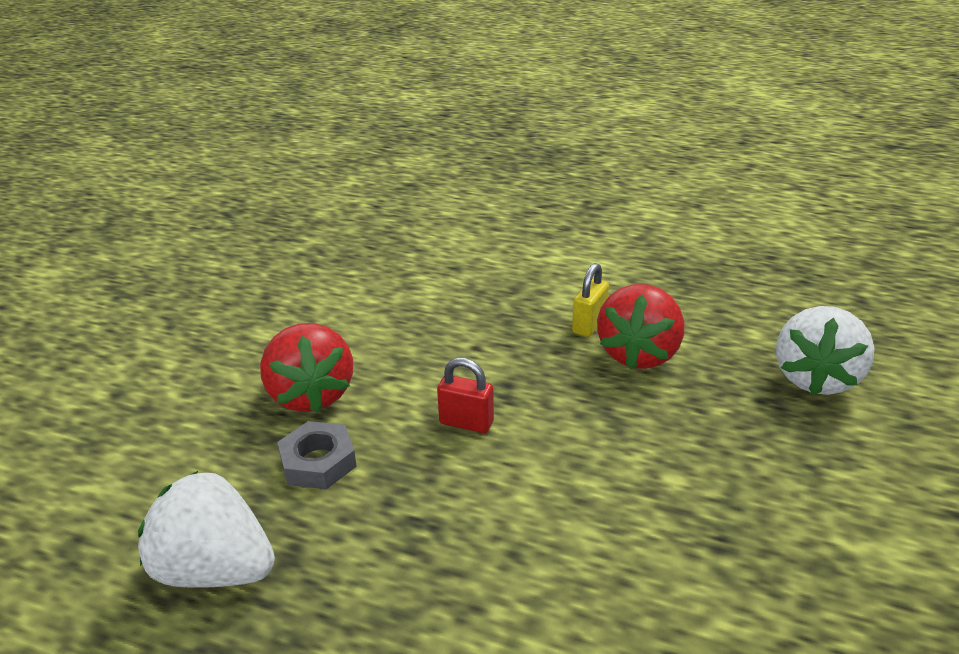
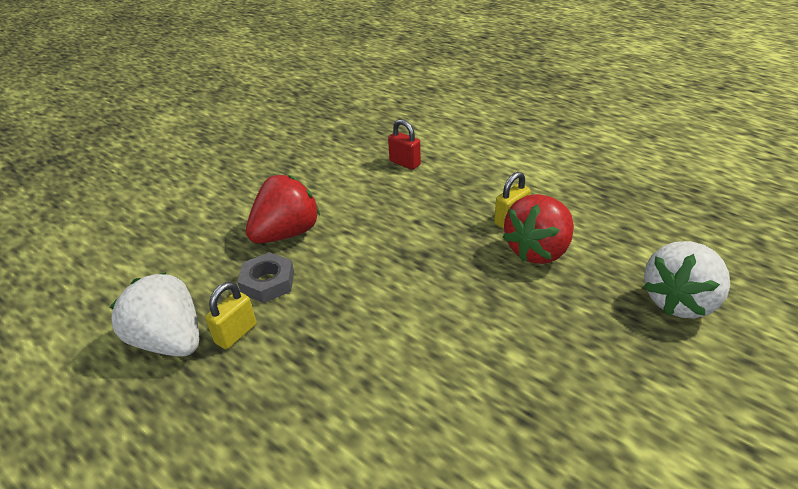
camera: 20 degrees right, 5 degrees up
(308, 537) = (236, 333): none -> yellow padlock
(311, 395) = (286, 233): red strawberry -> red strawberry turned 135 degrees counterclockwise
(466, 423) = (381, 276): red padlock -> red padlock (405, 163)

